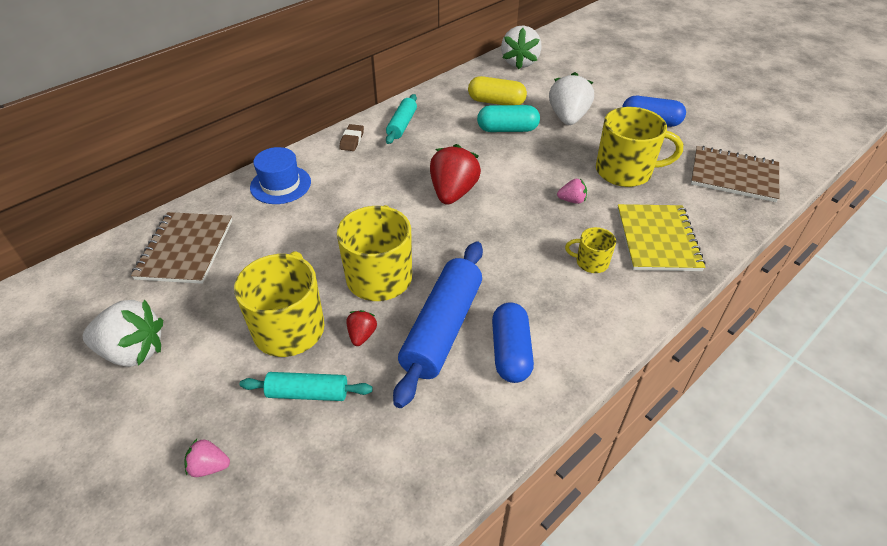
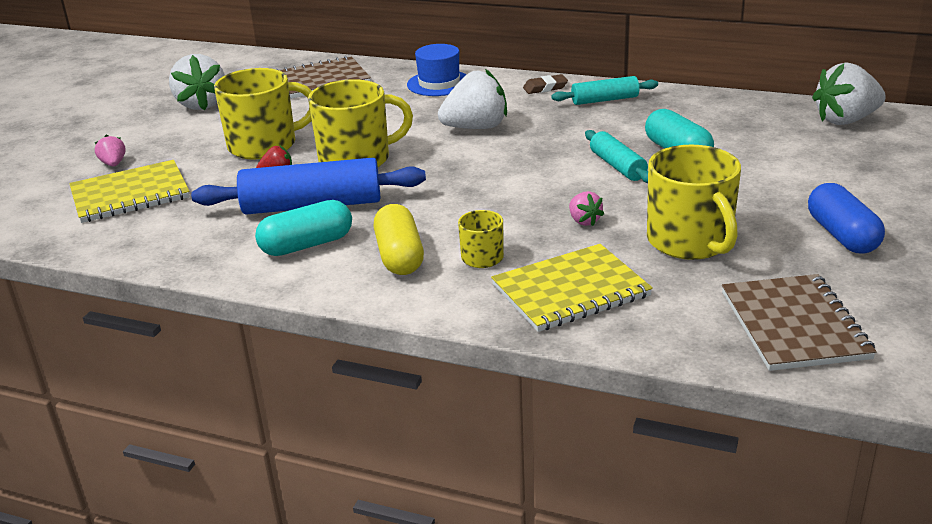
camera: 65 degrees right, 15 degrees down
(303, 465) = (130, 194): none -> yellow notebook
(308, 393) = (199, 174): turquoise rolling pin -> turquoise rolling pin (617, 166)
(453, 192) = (518, 156): red strawberry -> none
(496, 102) = (727, 131): yellow capsule -> yellow capsule (399, 256)
(510, 352) = (307, 245): blue capsule -> turquoise capsule
(568, 118) = (760, 179): white strawberry -> white strawberry (476, 128)

